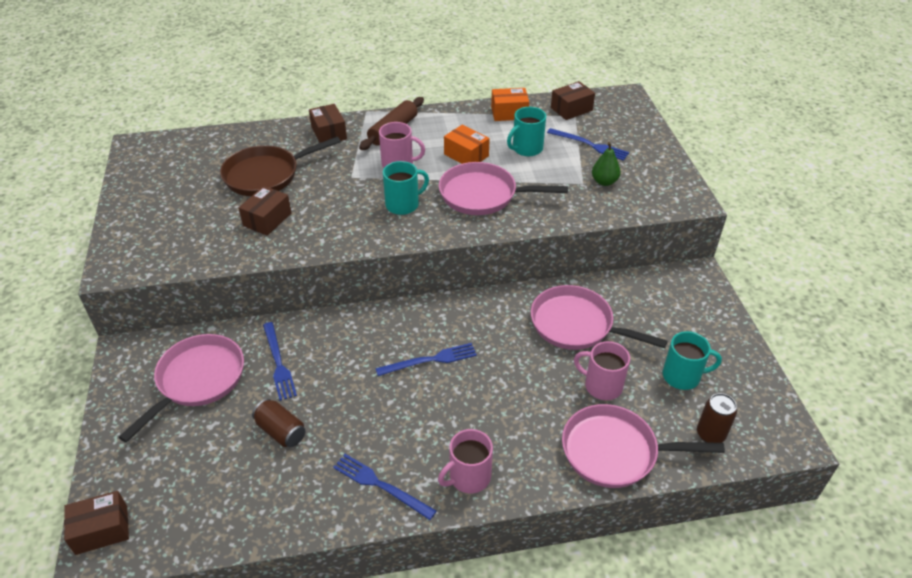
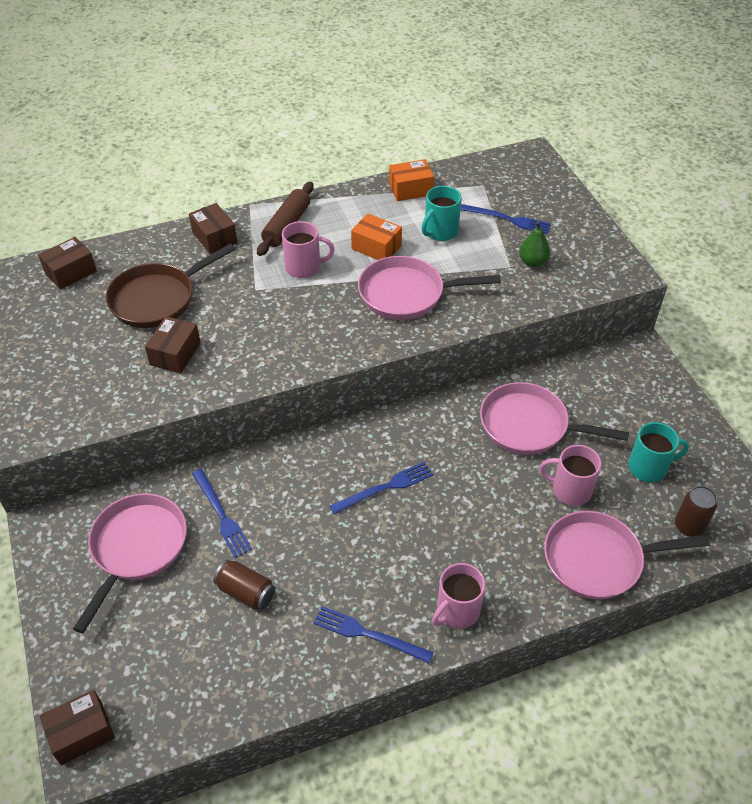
camera: 10 degrees left, 5 degrees up
(403, 204) = (323, 316): turquoise mug -> none
(571, 109) = (477, 177): brown box -> brown box (71, 272)

